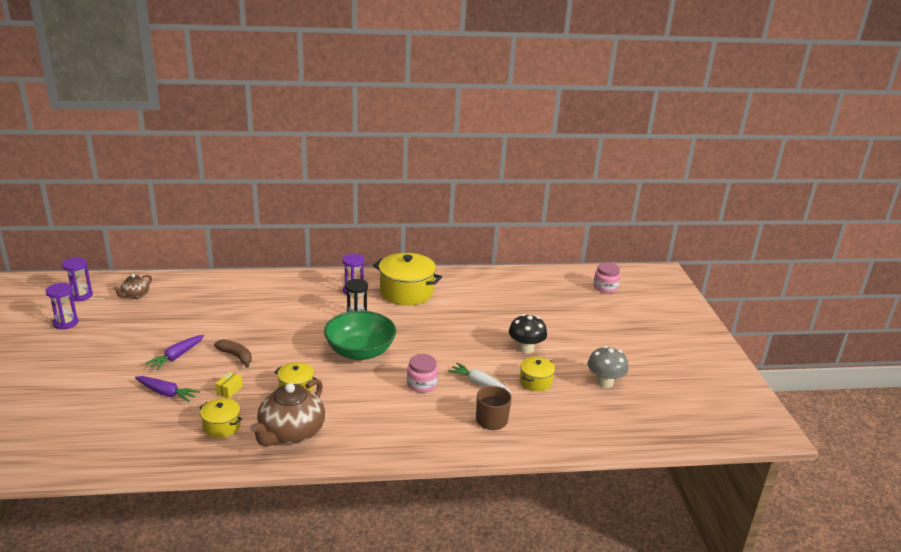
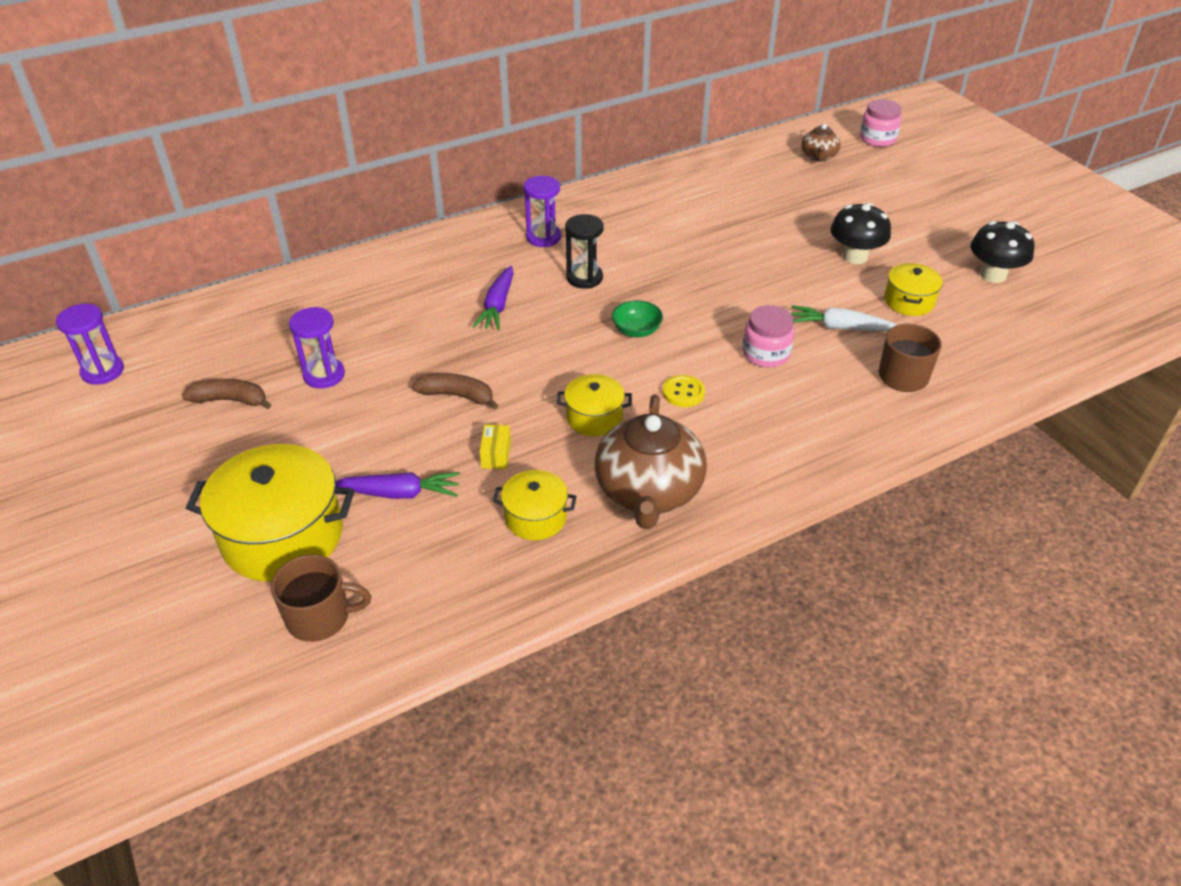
camera: 20 degrees left, 15 degrees up
(65, 323) = (118, 427): purple hourglass -> purple hourglass (324, 375)
(80, 437) = (320, 617): none -> brown mug
(126, 326) = (230, 400): none -> brown banana
(135, 295) = (200, 343): brown teapot -> brown teapot (818, 156)
(177, 356) = (362, 426): purple carrot -> purple carrot (497, 305)
(356, 390) = (683, 392): none -> yellow button
(360, 351) = (636, 330): green bowl -> green bowl, size x0.44
(406, 292) = (622, 219): yellow pot -> yellow pot (283, 536)
(604, 382) = (993, 275): grey mushroom -> black mushroom

